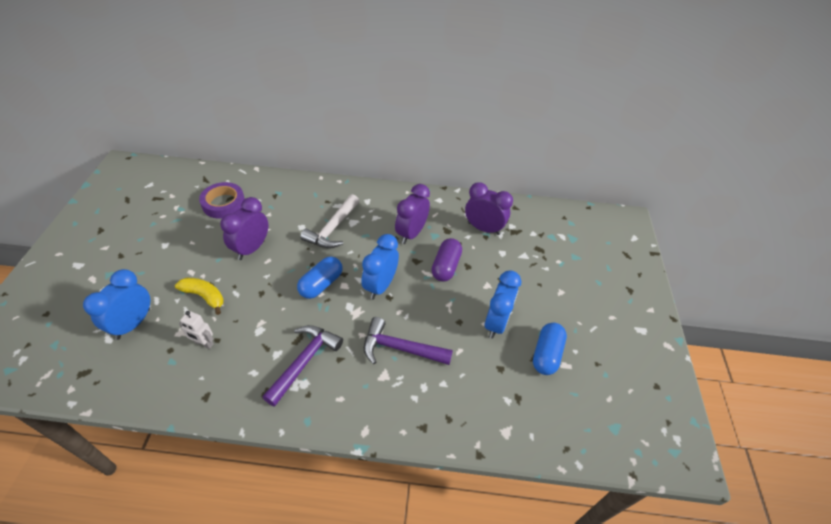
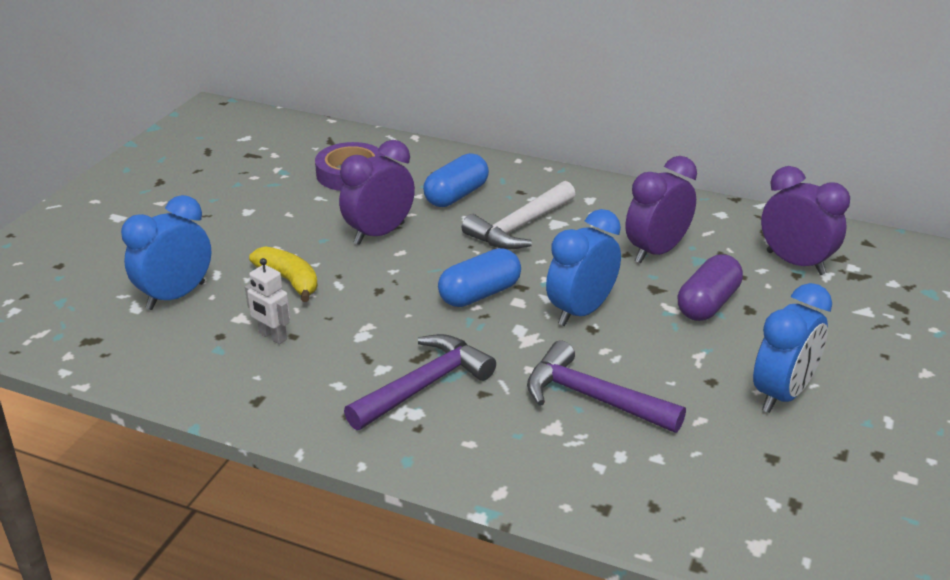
camera: 20 degrees right, 15 degrees down
(546, 354) = (869, 454): blue capsule -> blue capsule (456, 195)

